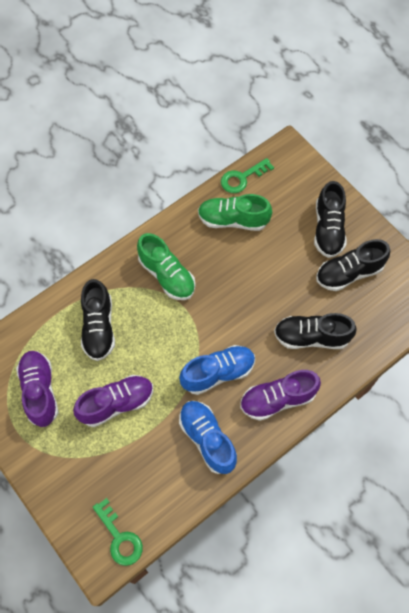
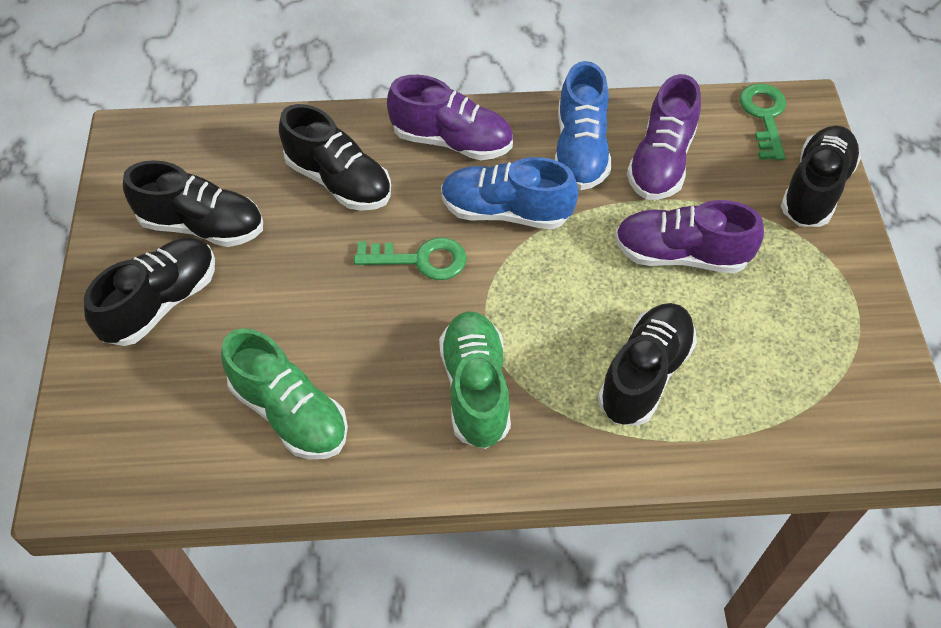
camera: 145 degrees left, 10 degrees down
(40, 391) = (793, 335): purple shoe -> purple shoe (661, 161)
(66, 496) = (815, 189): none -> black shoe
(242, 178) = (202, 480): green key -> green key (420, 260)

